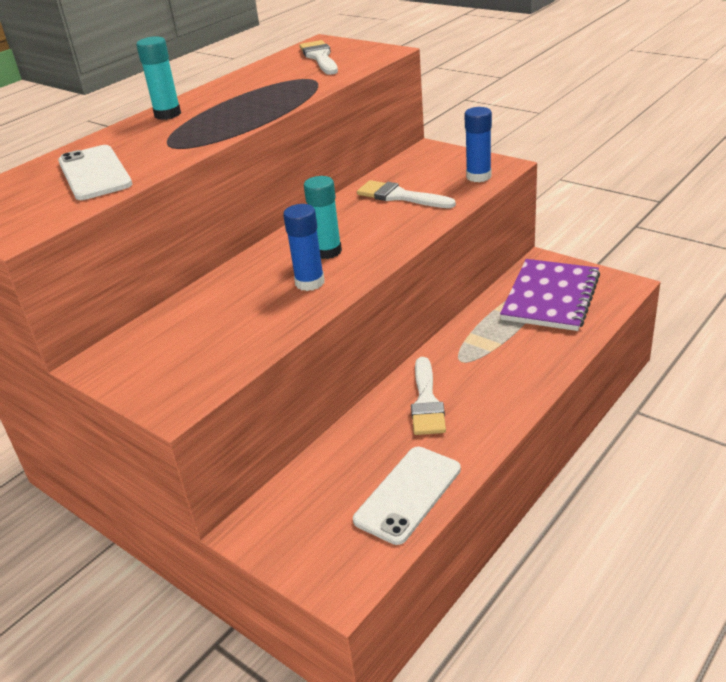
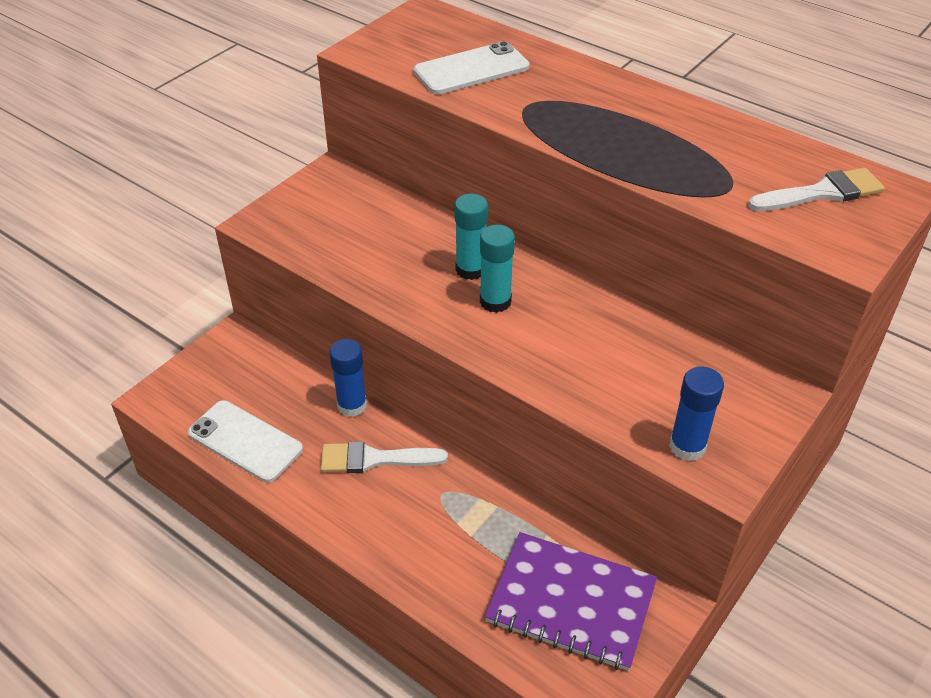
camera: 85 degrees right, 10 degrees up
(167, 114) = (621, 92): turquoise glue stick -> turquoise glue stick (470, 269)
(310, 283) = (432, 291): blue glue stick -> blue glue stick (352, 405)
(400, 196) = (629, 362): white brush -> none

